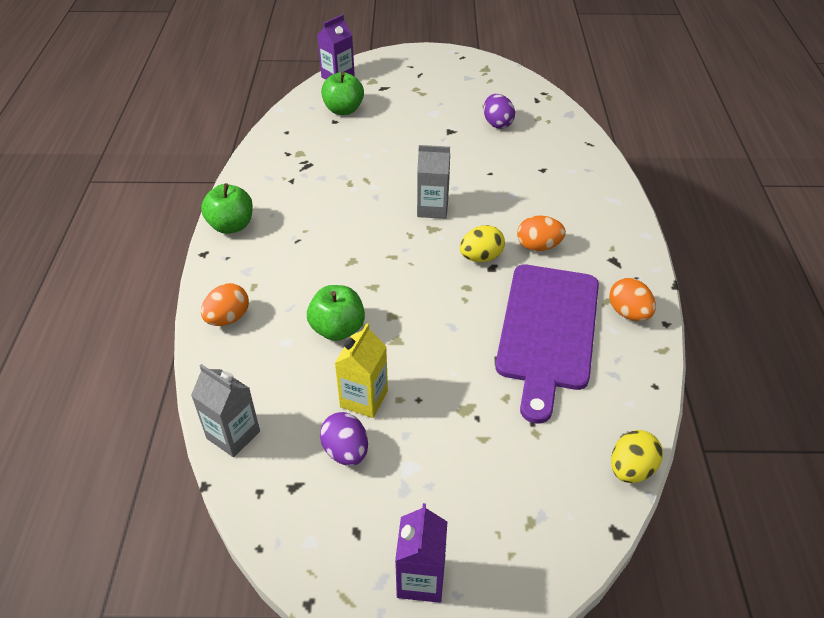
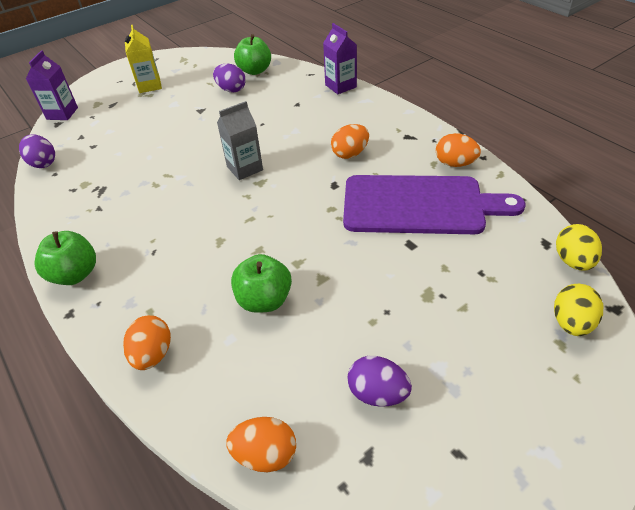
camera: 35 degrees left, 0 degrees up
(233, 435) = (265, 454): grey carton -> orange egg
(286, 118) = (43, 163): none -> purple egg
(343, 110) = (92, 134): green apple -> green apple (255, 71)
(364, 399) = (345, 340): yellow carton -> yellow carton (149, 86)
(421, 579) = (544, 450): purple carton -> purple carton (340, 86)
(481, 257) = (318, 182): yellow egg -> yellow egg (571, 323)
(548, 331) = (419, 205): purple cutting board -> purple cutting board turned 60 degrees counterclockwise

